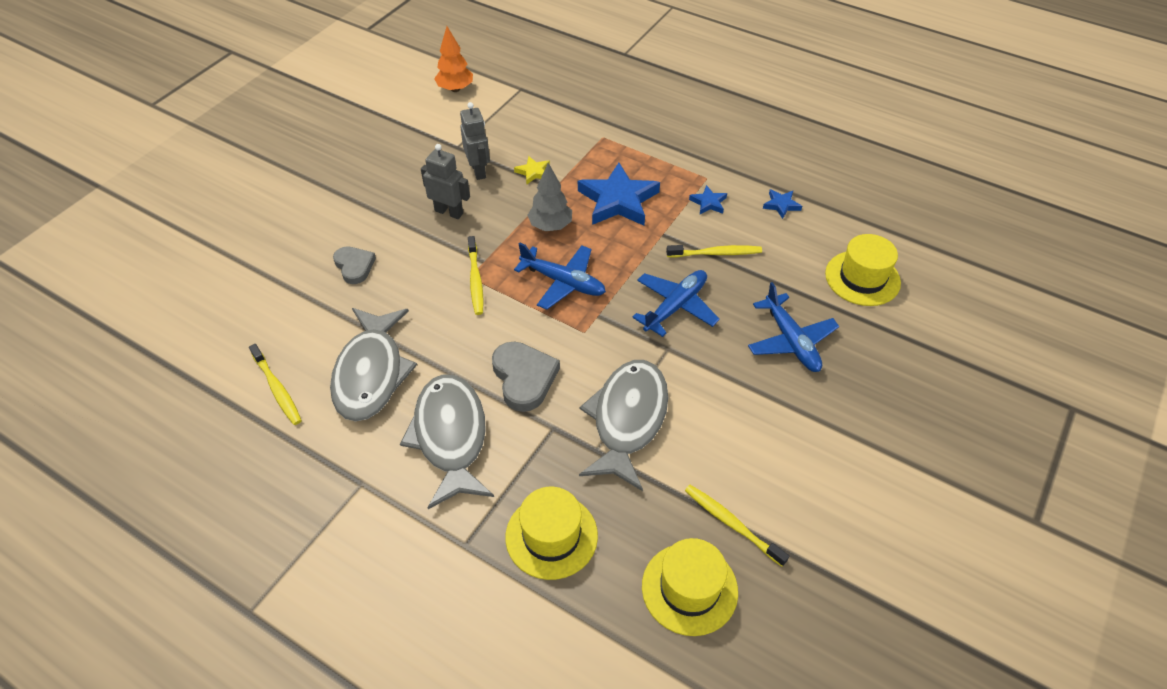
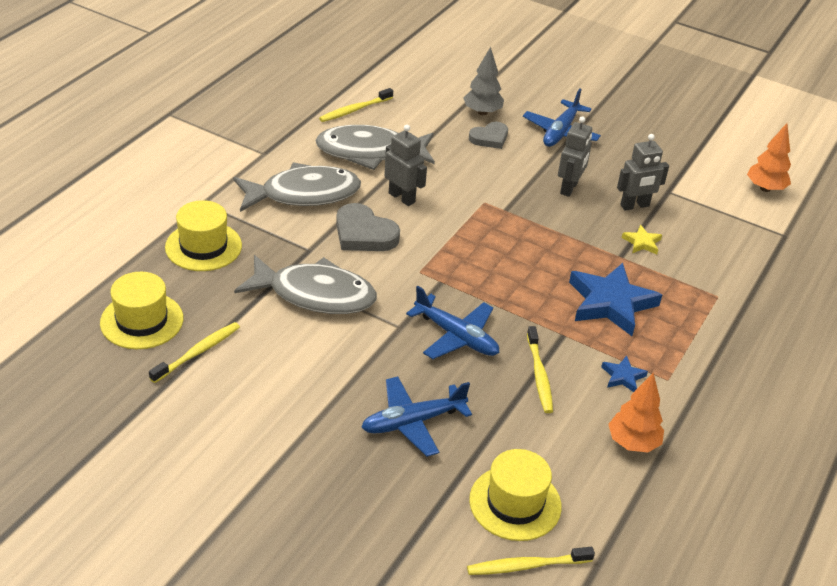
camera: 85 degrees right, 10 degrees down
(460, 344) = (402, 197): none -> grey robot
(475, 280) = (480, 205): yellow toothbrush -> yellow toothbrush (527, 566)
(524, 378) = (364, 234): grey heart -> grey heart turned 60 degrees clockwise
(550, 226) = (561, 253): grey tree -> grey tree (482, 112)
(563, 282) = (483, 260): blue plane -> blue plane (560, 132)
(781, 205) = (633, 443): blue star -> orange tree

